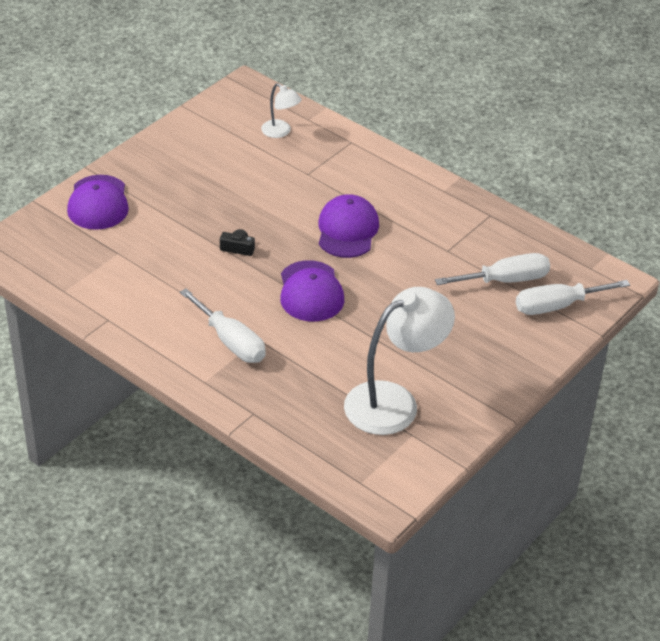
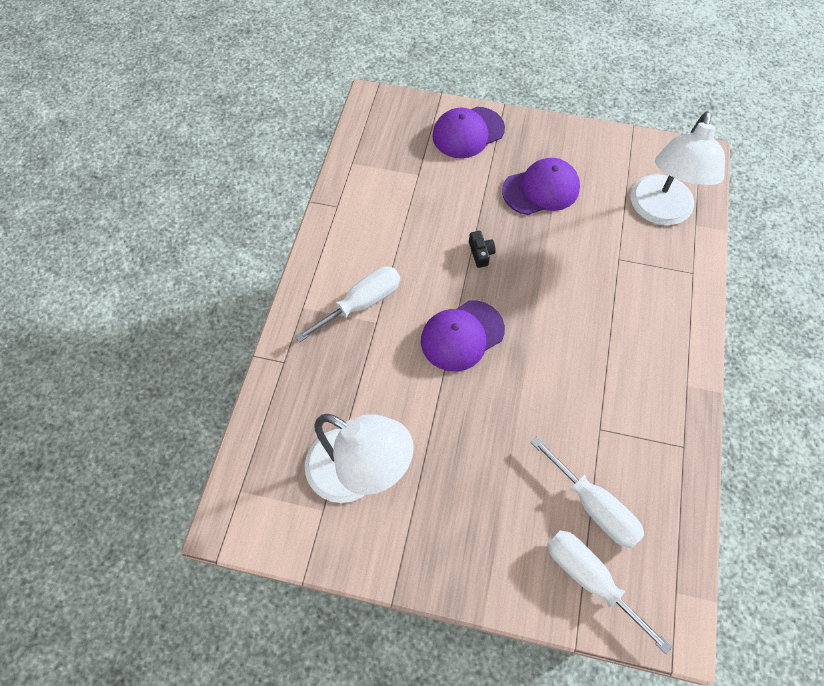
camera: 65 degrees right, 20 degrees up
(231, 341) = (361, 303): white screwdriver -> white screwdriver turned 150 degrees counterclockwise
(280, 132) = (659, 211): white lamp -> white lamp, size x2.06
(347, 230) = (565, 327): purple cap -> purple cap (541, 189)

